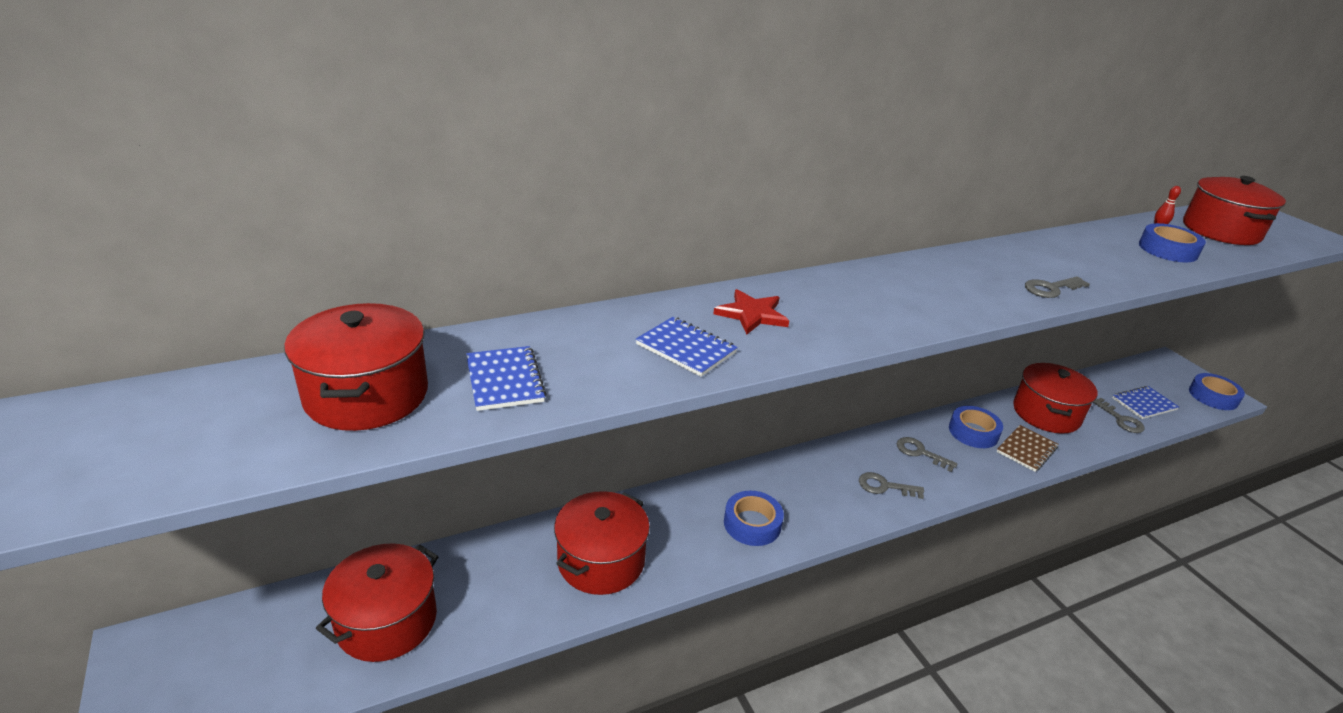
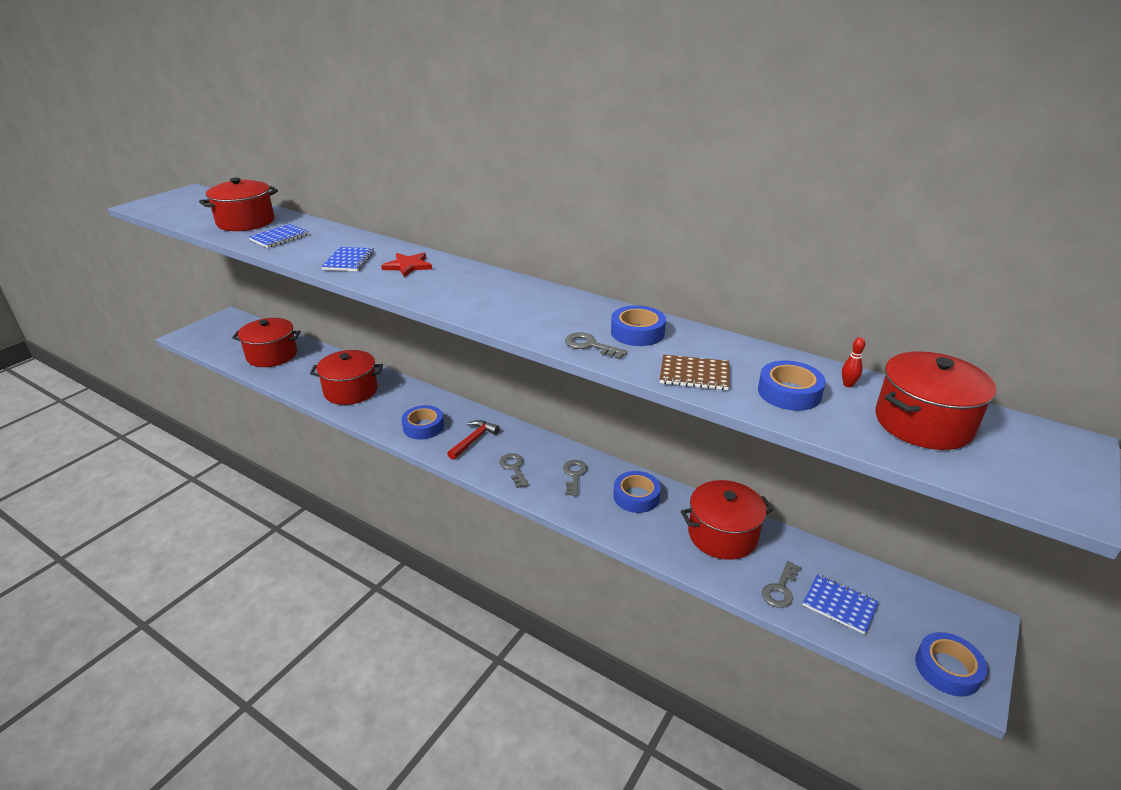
camera: 60 degrees right, 0 degrees up
(810, 494) = (474, 440): none -> red hammer
(1026, 450) = (646, 531): brown notebook -> brown notebook (694, 374)
(1031, 261) = (637, 332): none -> blue tape

